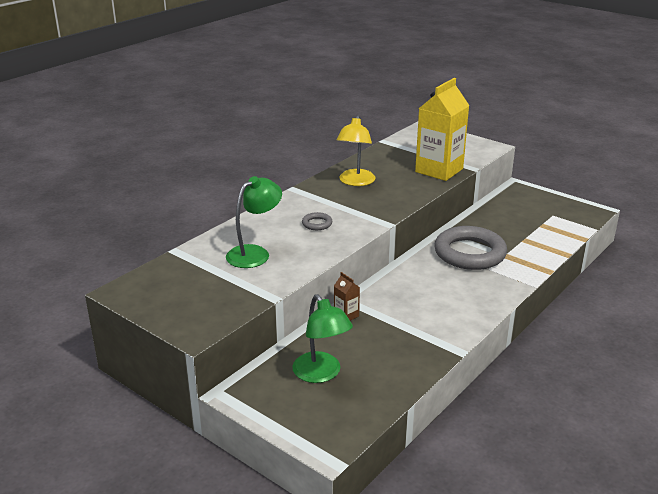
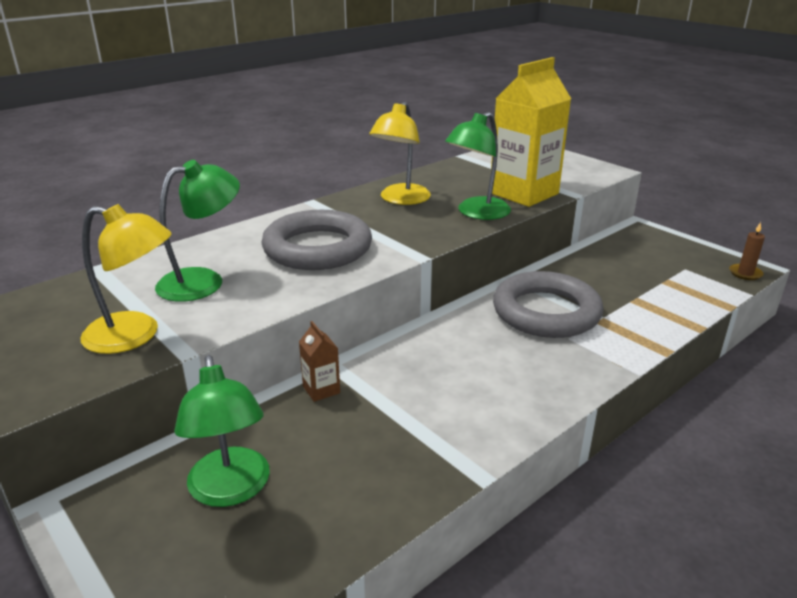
camera: 10 degrees right, 0 degrees up
(235, 291) = (135, 335): none -> yellow lamp
(317, 224) = (317, 248): grey ring -> grey ring, size x2.43
(412, 188) = (477, 213): none -> green lamp
(591, 215) = (745, 273): none -> brown candle

